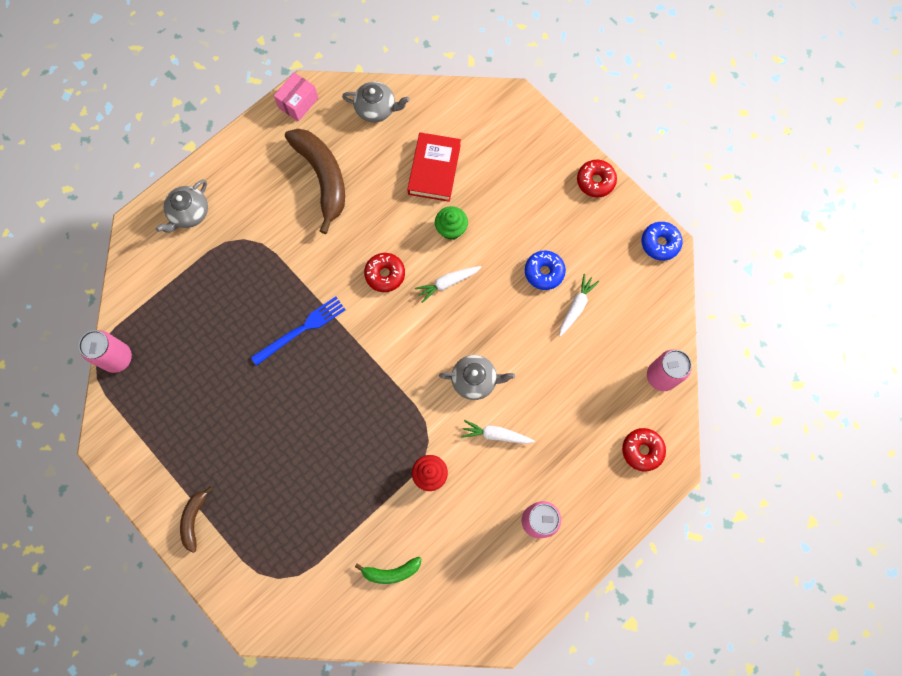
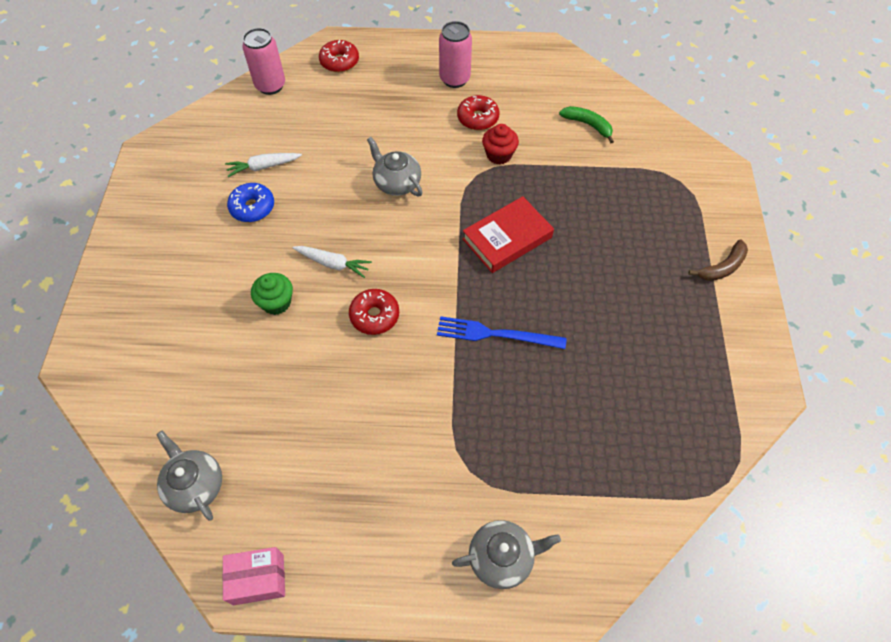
camera: 135 degrees left, 15 degrees down
(117, 358) = (702, 462): pink can -> none
(323, 178) = (328, 460): brown banana -> none
(434, 169) = (223, 367): red book -> red book (507, 238)
(496, 434) = (423, 141): white carrot -> none
(595, 181) = (122, 235): red donut -> red donut (478, 118)
(660, 243) = (149, 155): blue donut -> none

